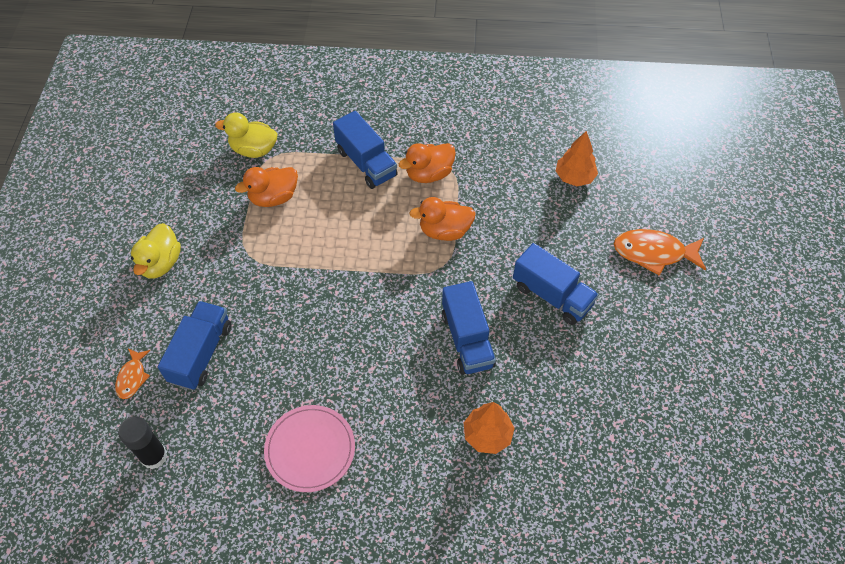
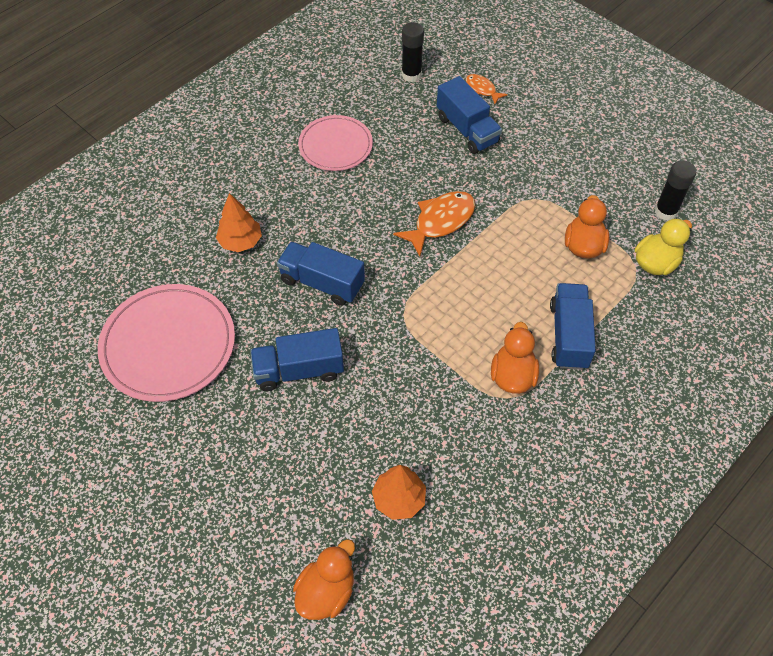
camera: 130 degrees right, 0 degrees up
(161, 263) = (572, 145): yellow duck -> none
(193, 168) = (665, 211): none -> black glue stick
(366, 163) = (568, 335): blue truck -> blue truck turned 90 degrees clockwise
(444, 231) = (437, 341): orange duck -> orange duck (326, 591)
(625, 400) = (168, 345): none -> pink plate
(653, 253) = (255, 489): orange fish -> orange fish (440, 221)

